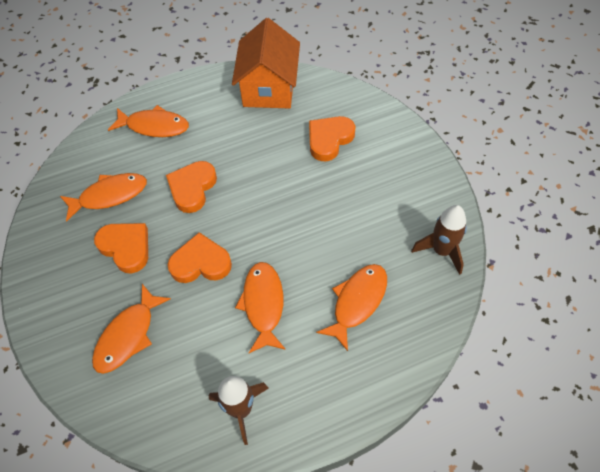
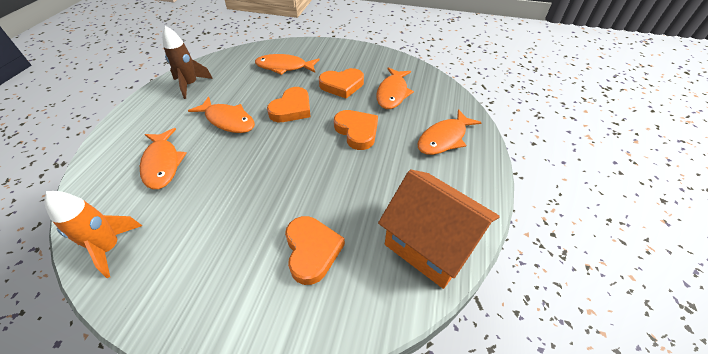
camera: 125 degrees right, 10 degrees down
(128, 335) = (284, 67): orange fish -> orange fish turned 60 degrees counterclockwise
(441, 251) = (110, 247): brown rocket -> orange rocket

